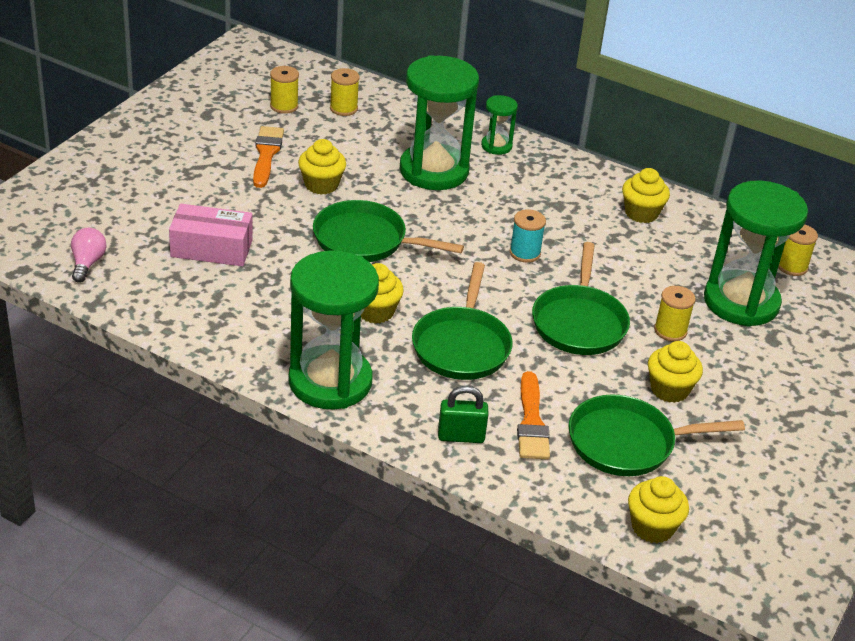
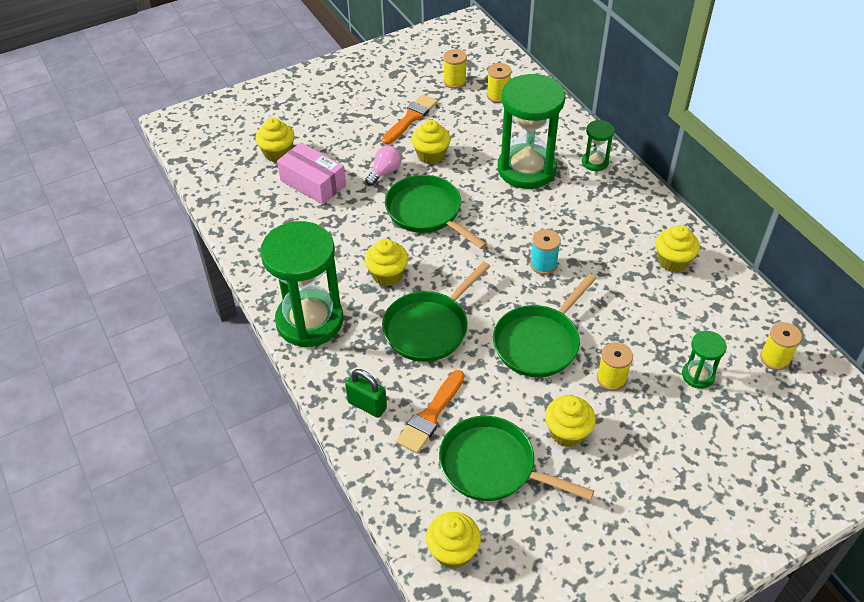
camera: 35 degrees right, 10 degrees up
(87, 263) = (223, 168): pink light bulb -> pink light bulb (384, 172)
(141, 230) = (277, 153): none -> yellow cupcake
(741, 302) = (698, 375): green hourglass -> green hourglass, size x0.46

